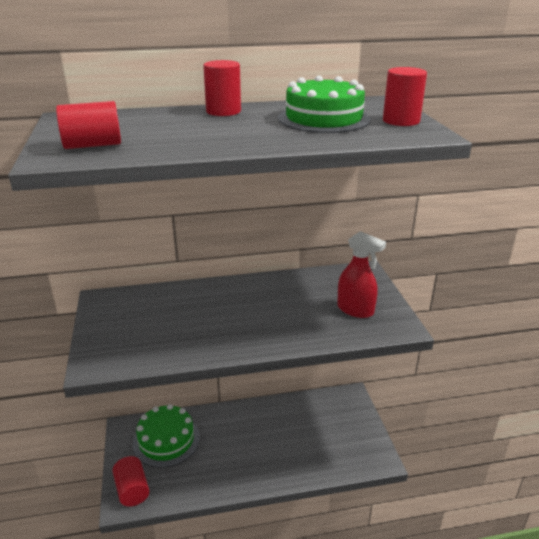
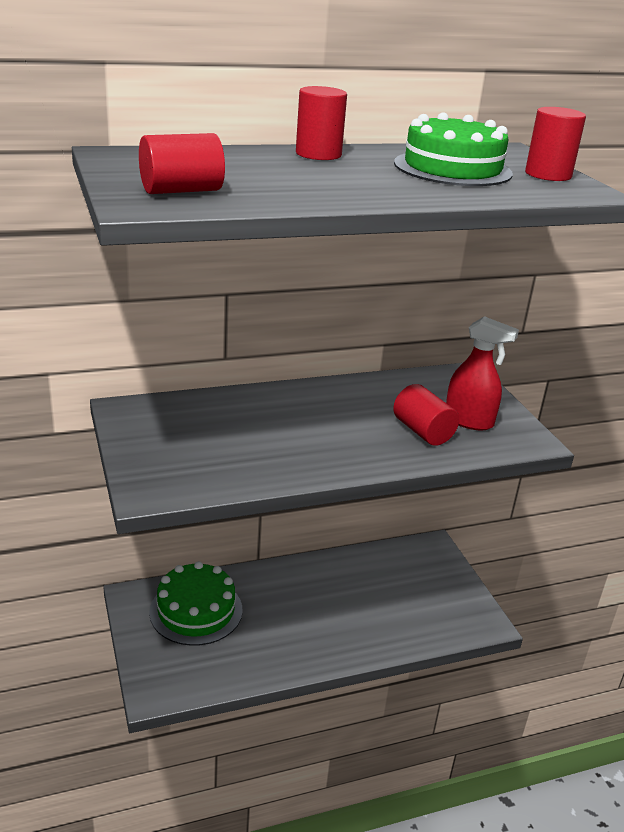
camera: 10 degrees left, 0 degrees up
(132, 490) = (164, 675): red cylinder -> red cylinder (422, 431)

